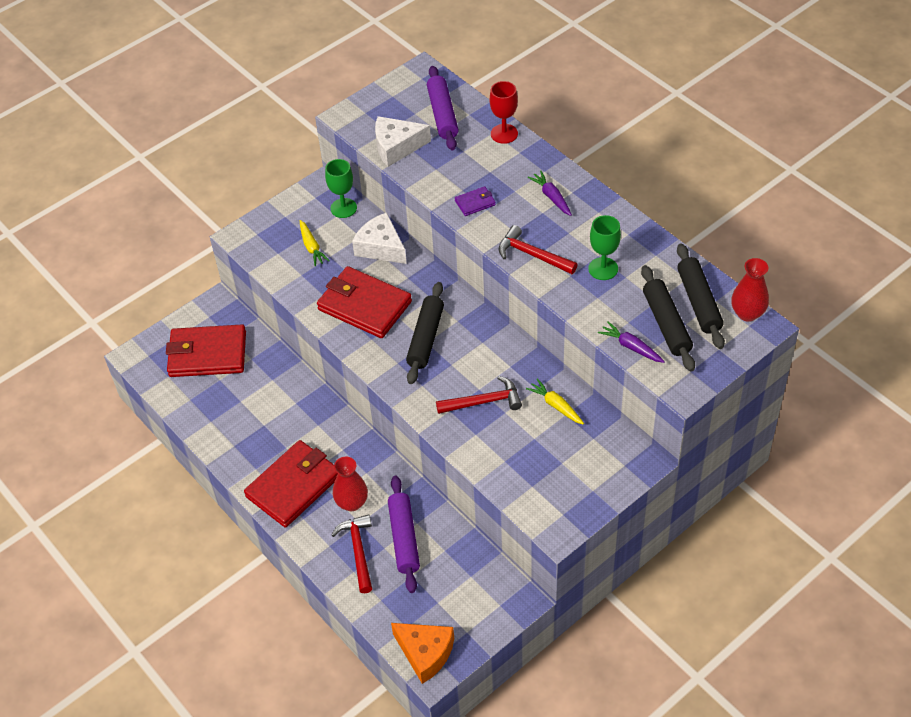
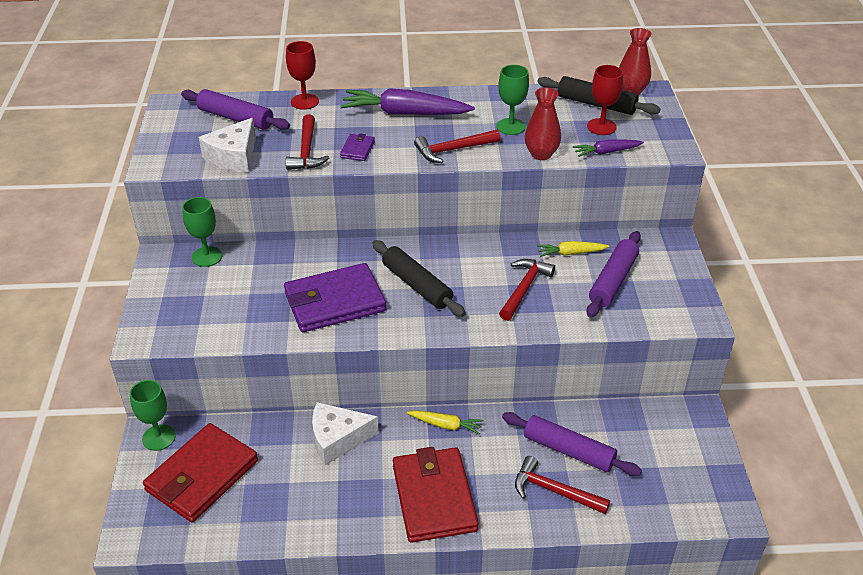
camera: 55 degrees left, 10 degrees down
(218, 310) = (159, 437): none -> green goblet
(311, 247) = (223, 299): yellow carrot -> yellow carrot (446, 425)
(352, 503) = (495, 465): red vase -> red vase (541, 154)
(364, 305) = (334, 302): red wallet -> purple wallet
(381, 247) = (282, 258): white cheese -> white cheese (338, 439)
(425, 653) = (707, 506): orange cheese -> none
(443, 178) = (306, 151): none -> red hammer
(548, 450) = (613, 281): none -> purple rolling pin
(551, 197) = (404, 113): purple carrot -> purple carrot, size x1.93
(666, 324) = (601, 127): black rolling pin -> red goblet

